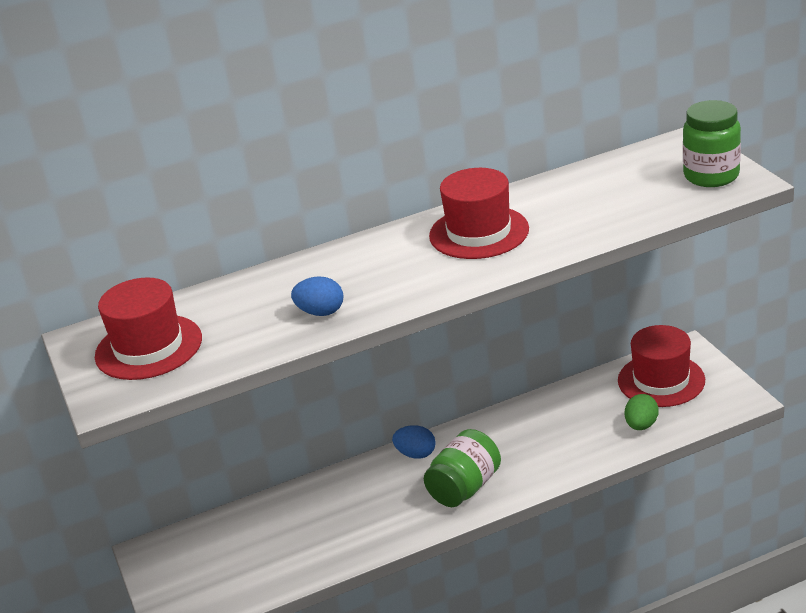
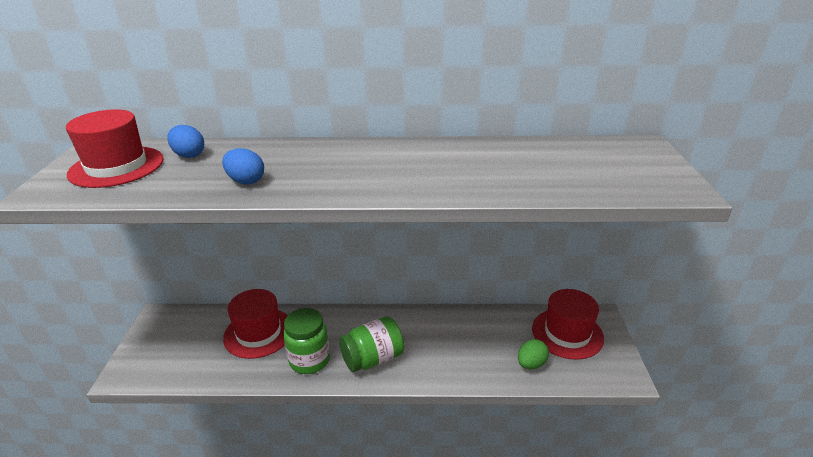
camera: 20 degrees right, 0 degrees up
(416, 454) = (361, 319): blue egg -> blue egg (189, 155)
(479, 232) = (419, 161): red hat -> red hat (258, 333)
(711, 176) = (651, 175): green jar -> green jar (309, 360)

